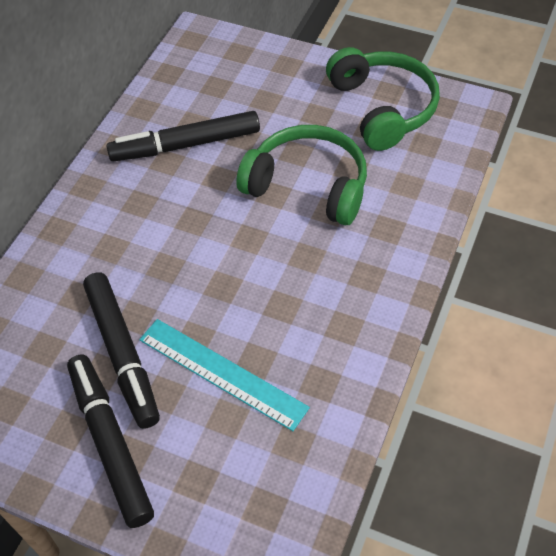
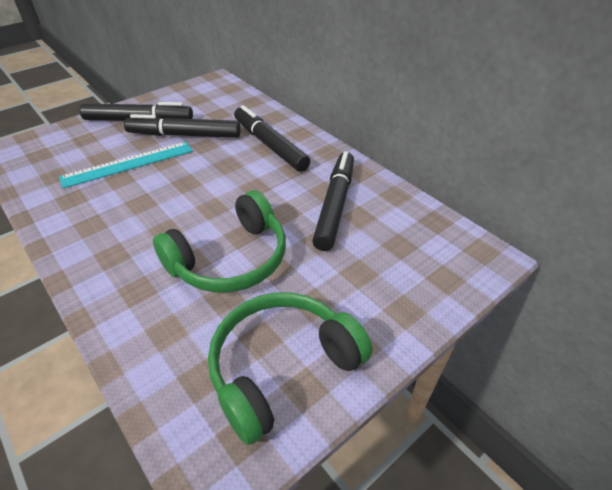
camera: 115 degrees right, 10 degrees down
(101, 247) = (269, 145): none -> black marker
(383, 108) = (282, 367): green headphones -> green headphones turned 135 degrees clockwise

